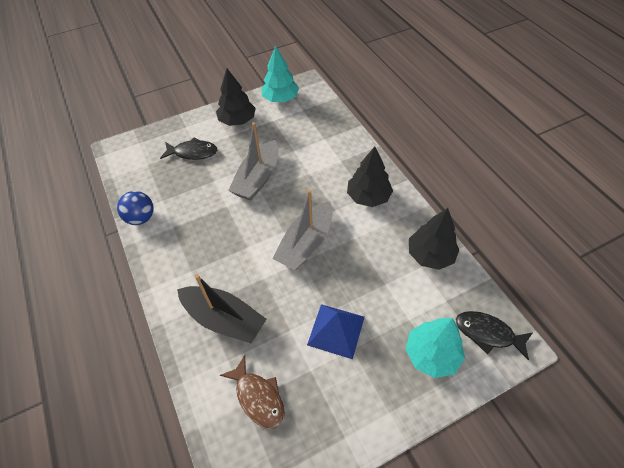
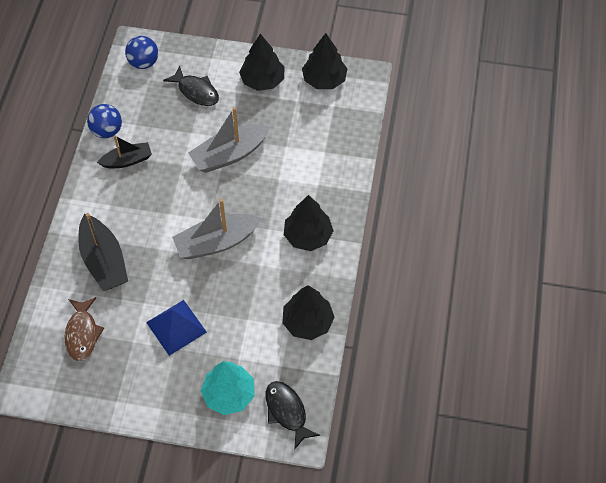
camera: 35 degrees right, 5 degrees up
(133, 156) = (143, 63): none -> blue ball
(177, 229) = (127, 160): none -> black boat
(280, 98) = (324, 79): turquoise tree -> black tree

